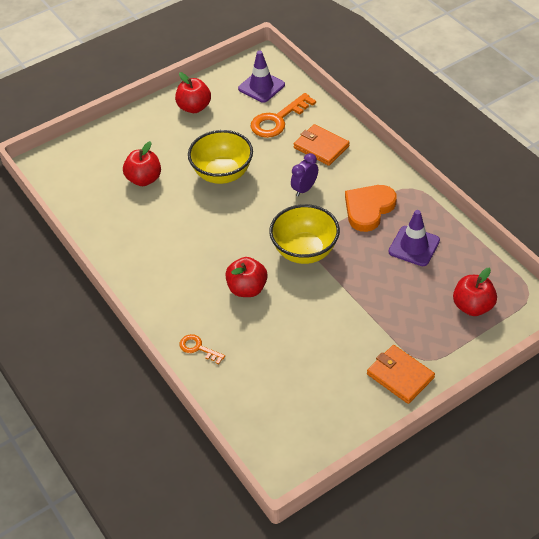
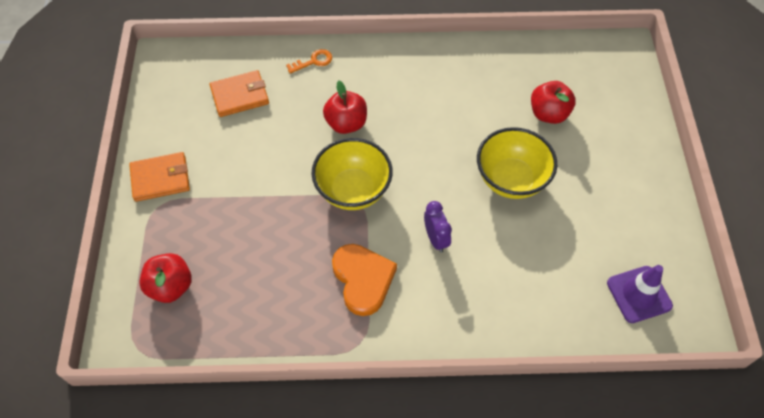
camera: 120 degrees right, 10 degrees up
(194, 107) = (639, 208): red apple -> none
(278, 120) = (565, 277): orange key -> none
(321, 147) = (489, 293): orange wallet -> orange wallet (240, 95)
(414, 246) = (281, 287): purple traffic cone -> none

